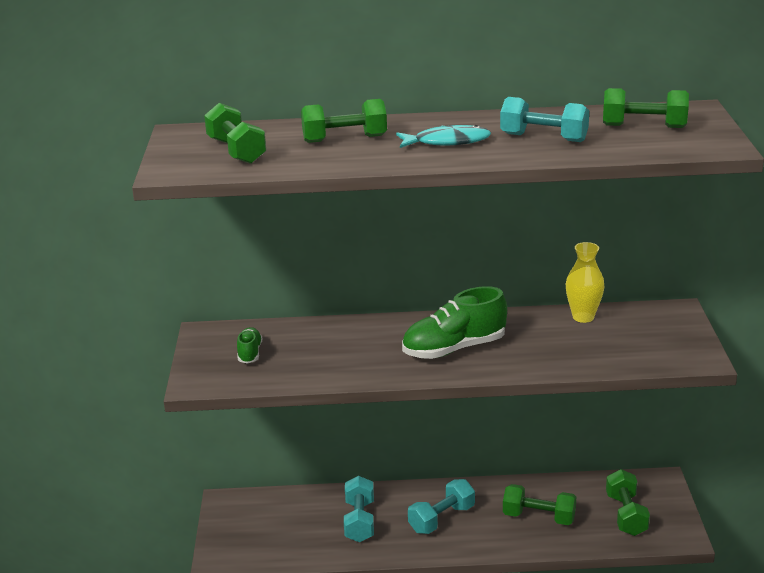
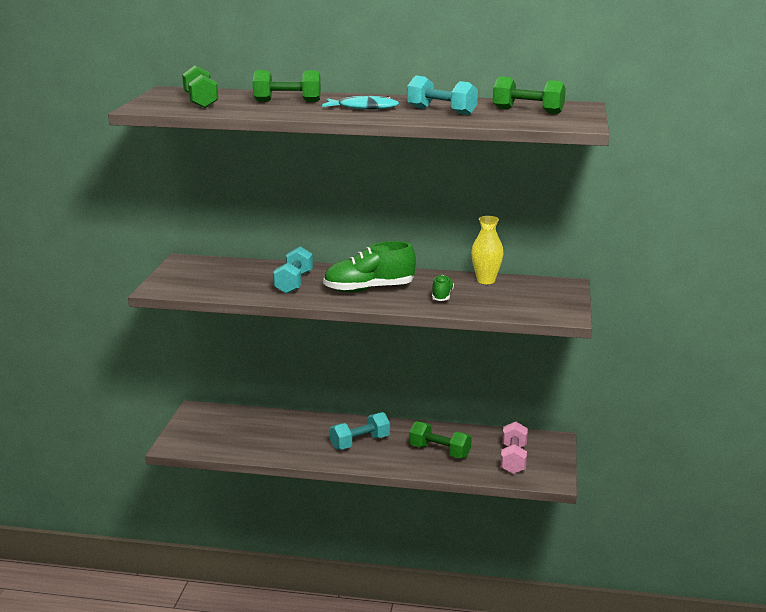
camera: 10 degrees right, 5 degrees down
(250, 353) = (209, 276): green shoe -> green shoe (442, 296)
(359, 521) = (294, 436): turquoise dumbbell -> turquoise dumbbell (294, 283)
(626, 515) = (513, 459): green dumbbell -> pink dumbbell

